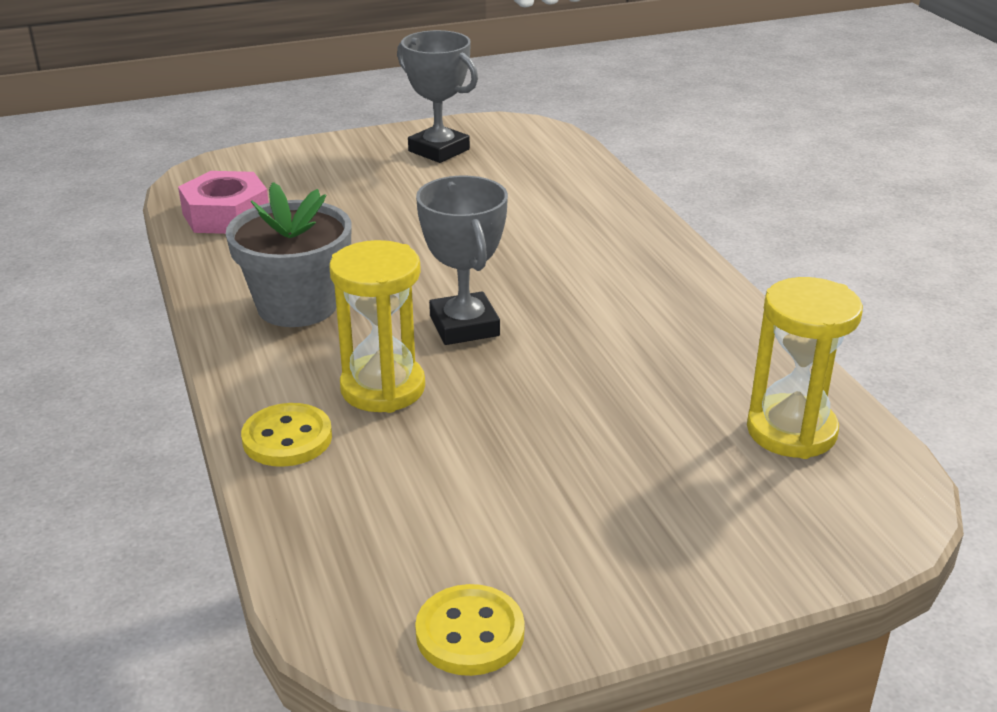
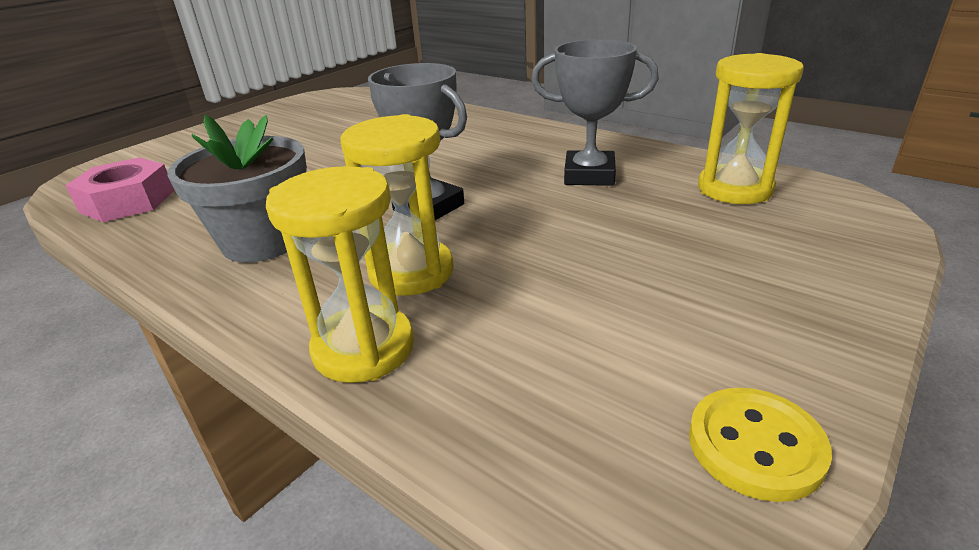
camera: 30 degrees left, 0 degrees up
(287, 438) = (363, 348): yellow button -> yellow hourglass
(439, 150) = (284, 119): grey trophy -> grey trophy (589, 175)

